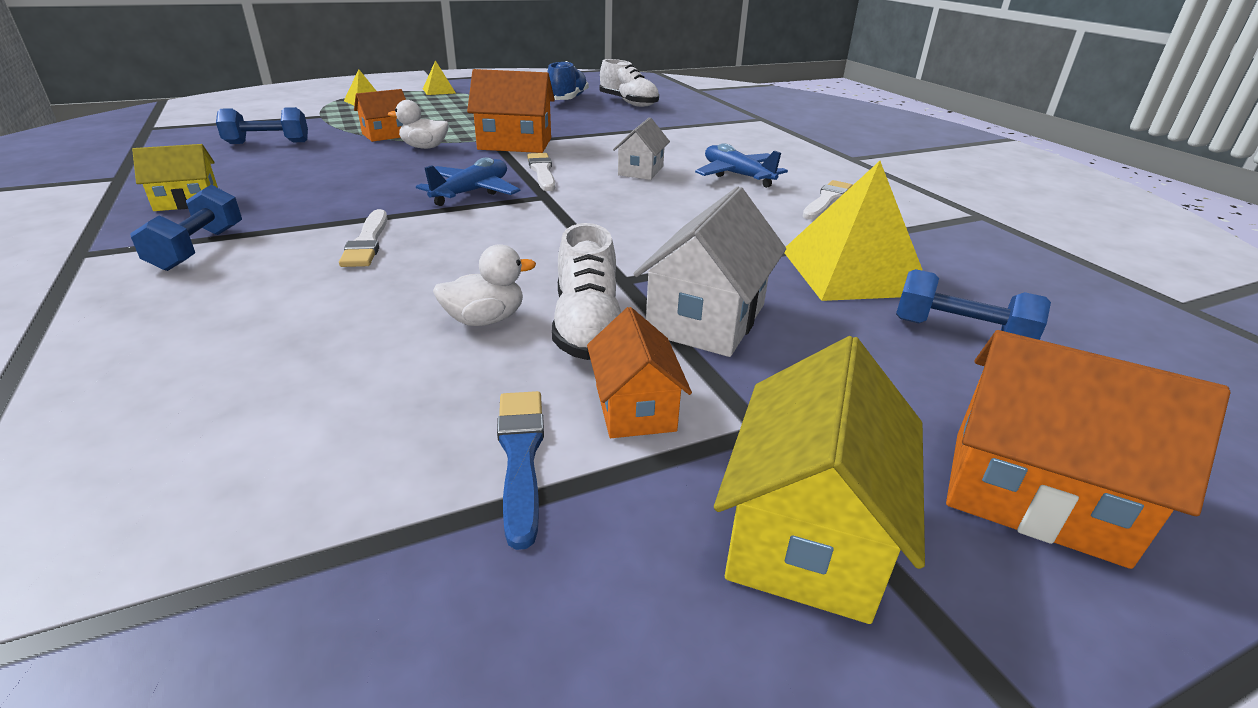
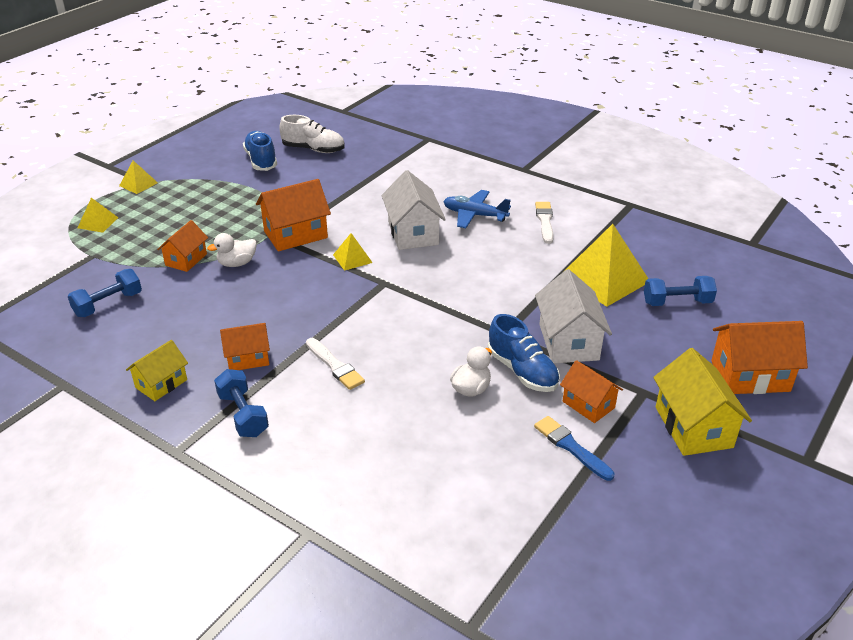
camera: 30 degrees left, 5 degrees up
(297, 209) = (248, 358): none -> orange house
(471, 192) = (335, 297): blue plane -> none
(542, 171) = (352, 258): white brush -> yellow pyramid
(587, 327) = (522, 371): white shoe -> blue shoe
(640, 171) = (413, 233): white house -> white house, size x1.61

